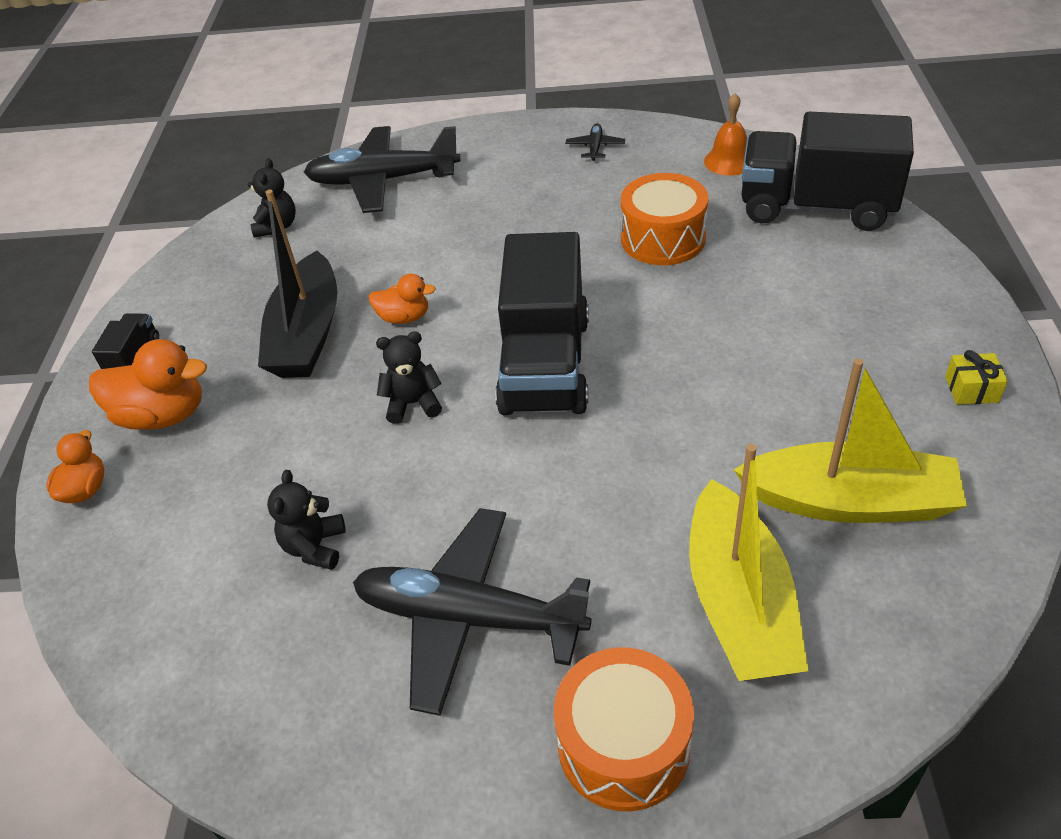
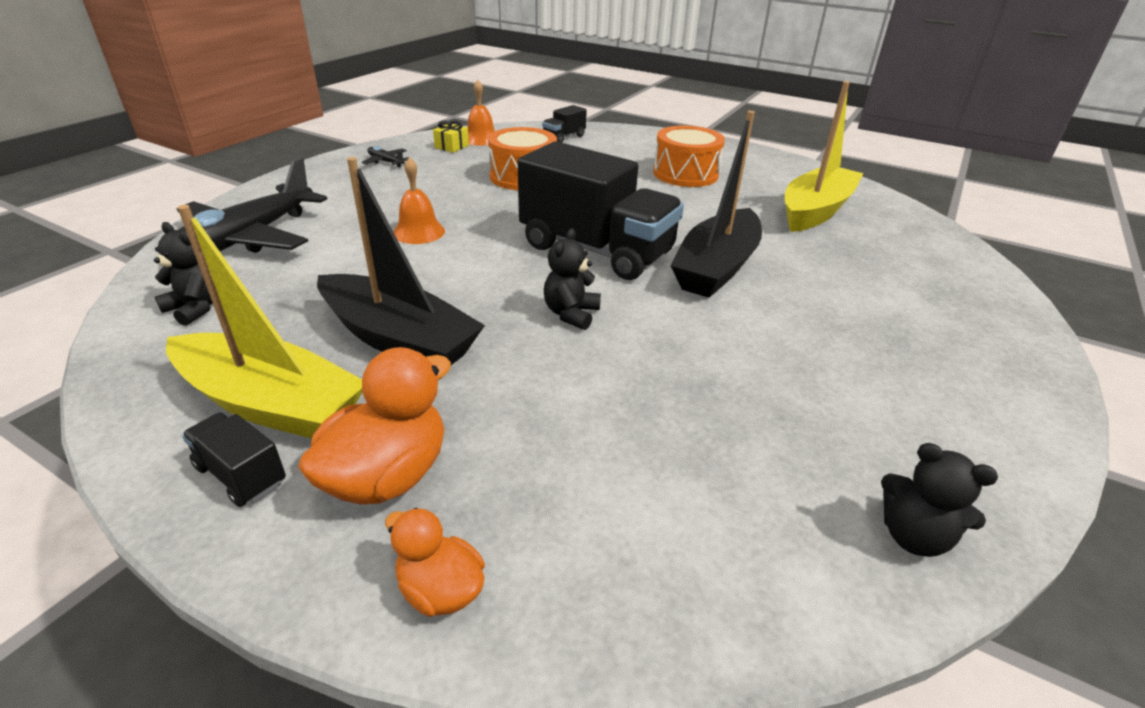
camera: 65 degrees left, 10 degrees down
(315, 547) = (702, 418): black teddy bear -> black teddy bear (913, 536)
(404, 317) = (455, 285): orange duck -> none
(468, 617) = (837, 362): black plane -> none
(475, 247) = (419, 232): none -> orange bell
(590, 463) = (716, 267): none -> black boat
(623, 745) = (981, 337): orange drum -> orange drum (685, 174)
(739, 602) = (876, 263): yellow boat -> yellow boat (270, 404)
(816, 207) = (564, 137): black truck -> black truck, size x0.42
(971, 389) = (757, 160): yellow gift -> yellow gift (452, 146)

